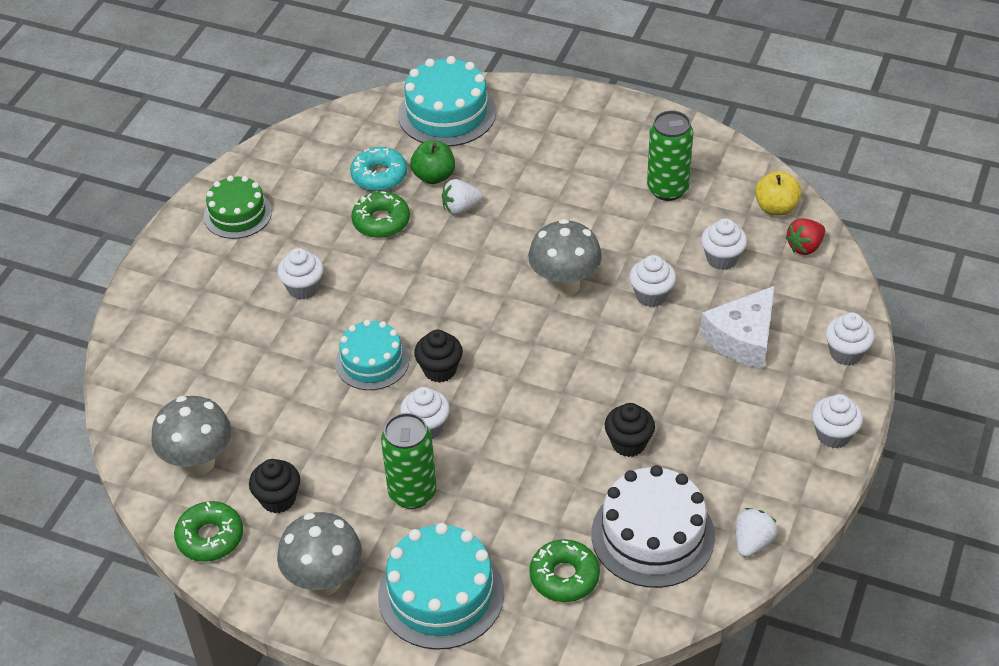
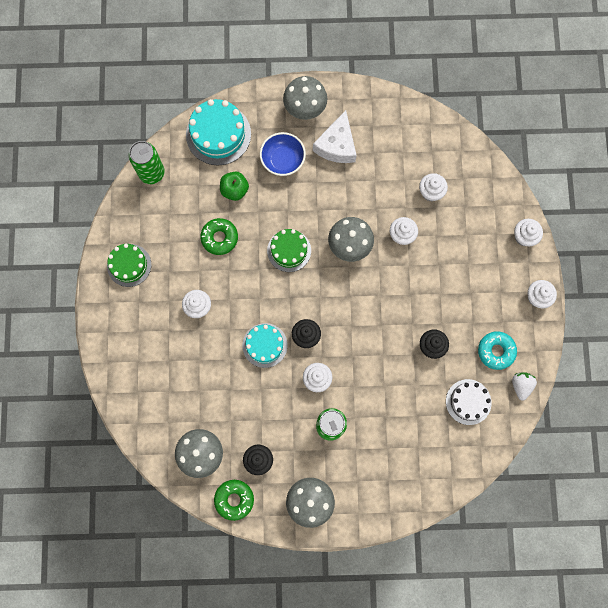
camera: 25 degrees left, 30 degrees up
(379, 175) = (201, 202): turquoise donut -> turquoise donut (496, 351)
(441, 594) = (375, 484): turquoise cake -> none
(461, 208) = (262, 209): white strawberry -> none
(472, 264) = (289, 250): none -> green cake
(521, 164) = (283, 160): none -> blue bowl
(564, 576) = (433, 447): green donut -> none
(583, 120) = (305, 109): none -> grey mushroom
(653, 535) = (468, 402): white cake -> white cake, size x0.66
(667, 189) = (378, 149): green can -> green can (152, 173)
(743, 338) = (464, 248): white cheese -> white cheese (337, 145)
(776, 208) = (446, 140): yellow apple -> none
(805, 247) = (474, 165): red strawberry -> none

